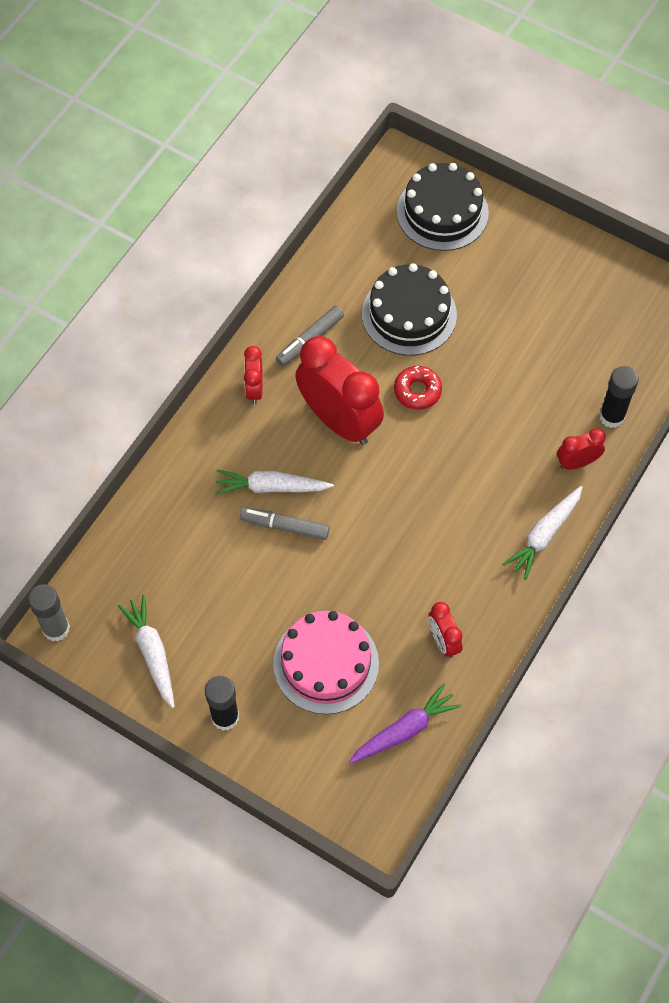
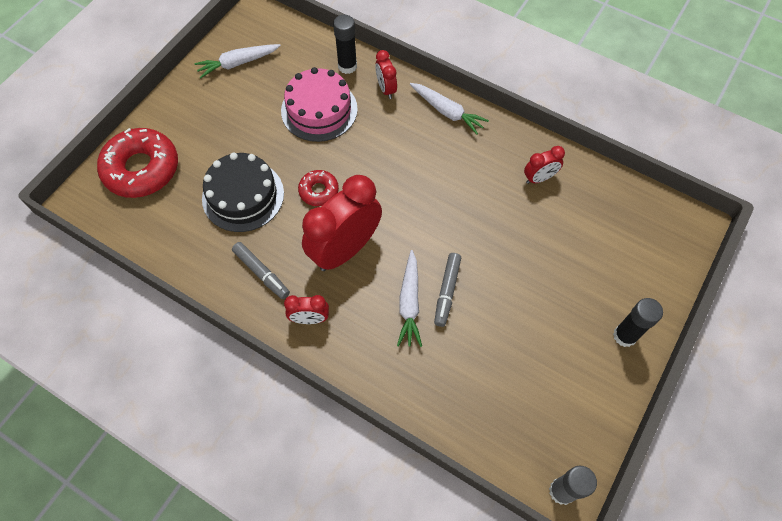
camera: 90 degrees left, 0 degrees up
(152, 653) = (575, 399): white carrot -> white carrot (237, 63)
(326, 663) = (567, 259): pink cake -> pink cake (319, 110)
(404, 730) = (614, 205): purple carrot -> none
(442, 212) = (141, 169): black cake -> red donut

